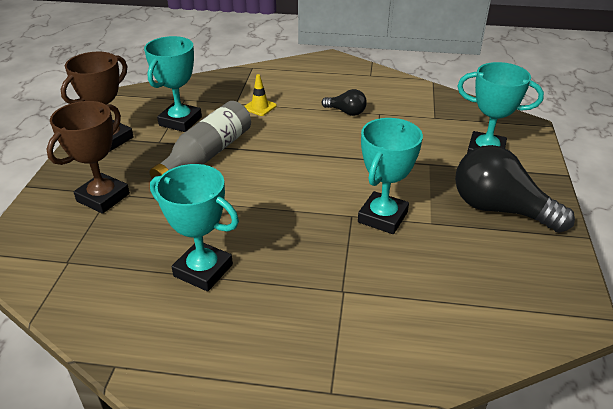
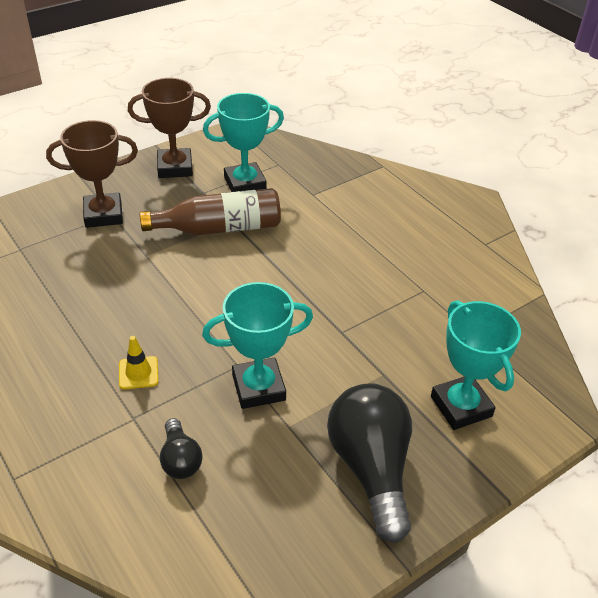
camera: 45 degrees right, 5 degrees up
(203, 270) = (77, 321): turquoise trophy -> none
(207, 154) = (219, 228): grey bottle -> brown bottle
(260, 107) = (326, 211): yellow traffic cone -> yellow traffic cone (138, 373)
(346, 112) = (394, 267): black light bulb -> black light bulb (180, 459)

